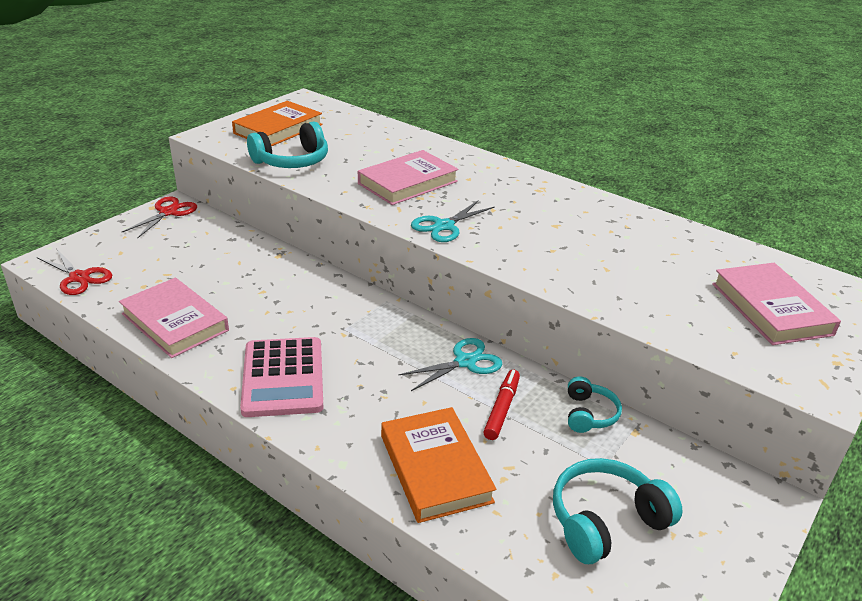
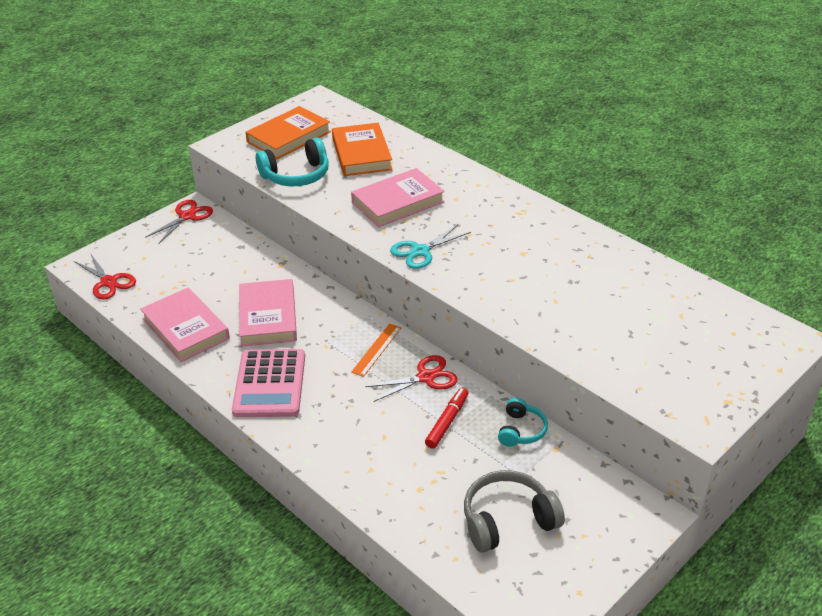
camera: 10 degrees right, 5 degrees up
(402, 335) = (377, 349): none -> orange ruler
(435, 468) = (380, 469): orange book -> orange book (362, 154)
(465, 362) = (426, 377): turquoise scissors -> red scissors
(605, 521) = (508, 520): turquoise headphones -> grey headphones
(770, 309) = (691, 347): pink book -> pink book (268, 317)

